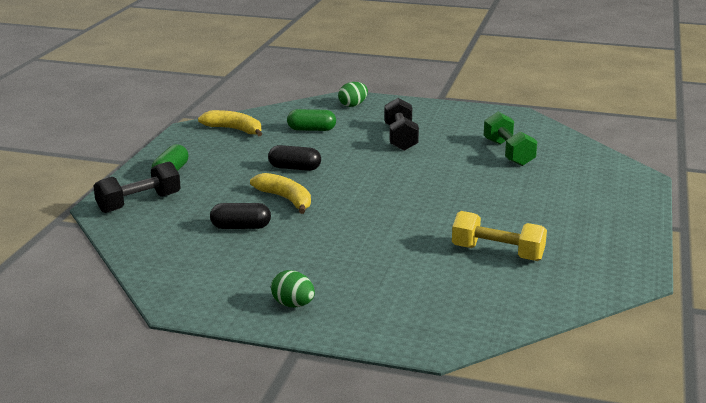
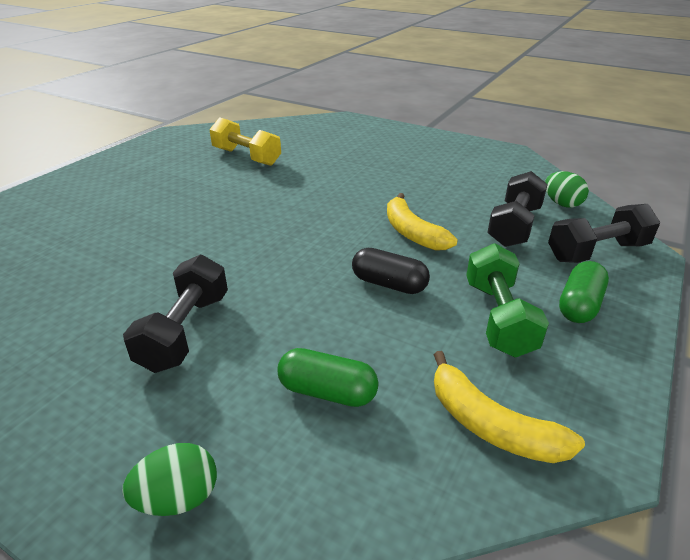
camera: 165 degrees left, 10 degrees up
(199, 214) = (514, 226): none -> black dumbbell
(241, 227) = (465, 205): black capsule -> none
(293, 305) = (424, 143): green egg -> green egg (561, 204)
(508, 153) = (74, 267): green dumbbell -> green dumbbell (498, 318)

